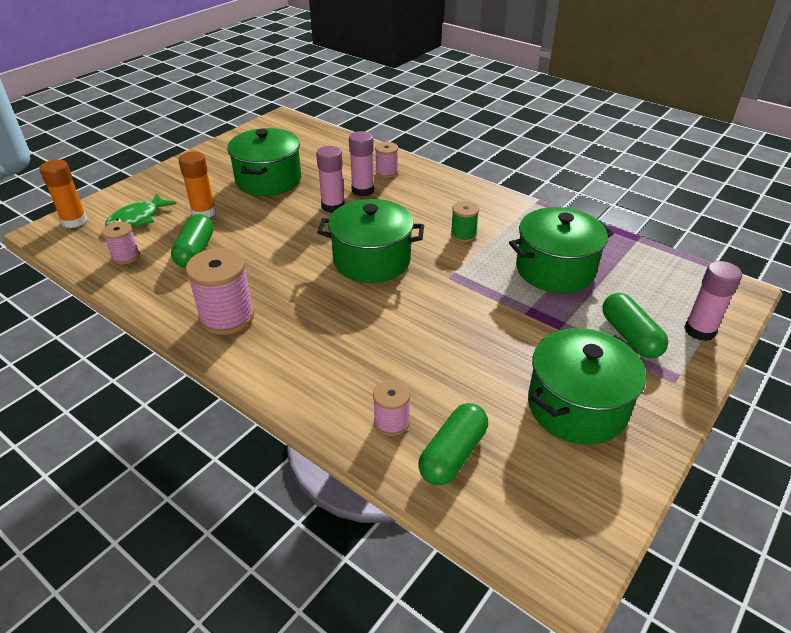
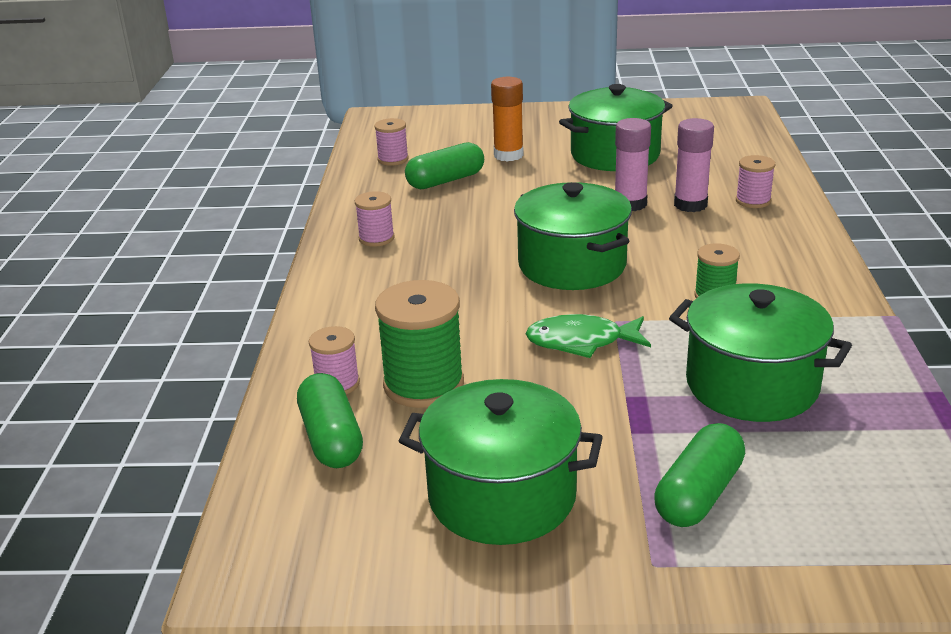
camera: 55 degrees right, 10 degrees down
(74, 221) = (407, 118): orange glue stick -> none
(137, 219) = (450, 137): green fish -> green fish (581, 342)
(227, 317) = (376, 238): pink spool -> pink spool, size x0.56
(434, 383) = (423, 384): none -> green spool
(453, 454) = (331, 438): green capsule -> green capsule turned 75 degrees clockwise
(699, 330) = (806, 555): pink glue stick -> none

